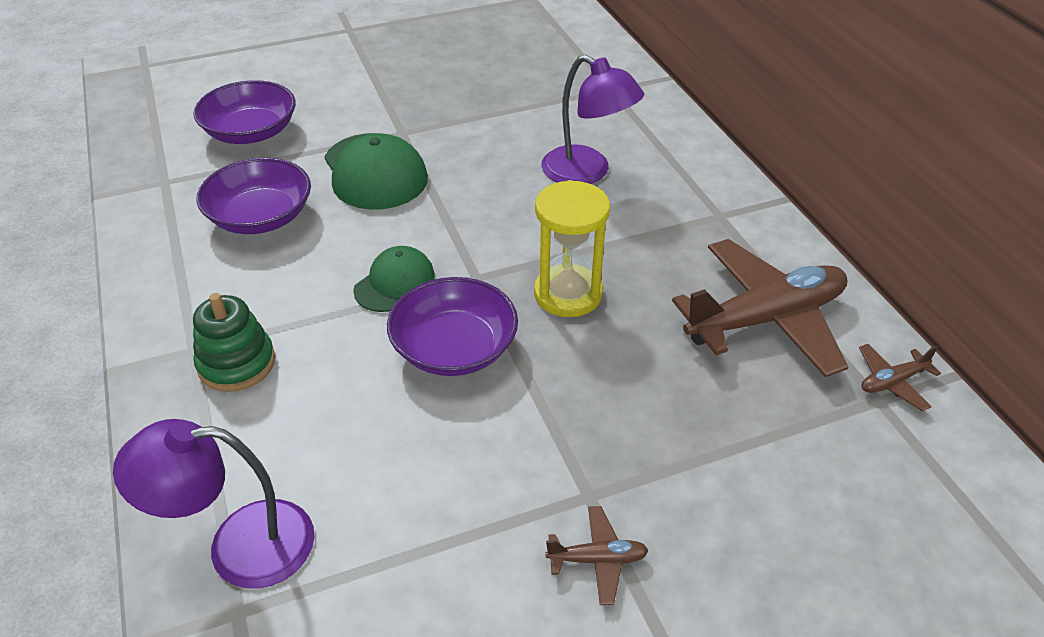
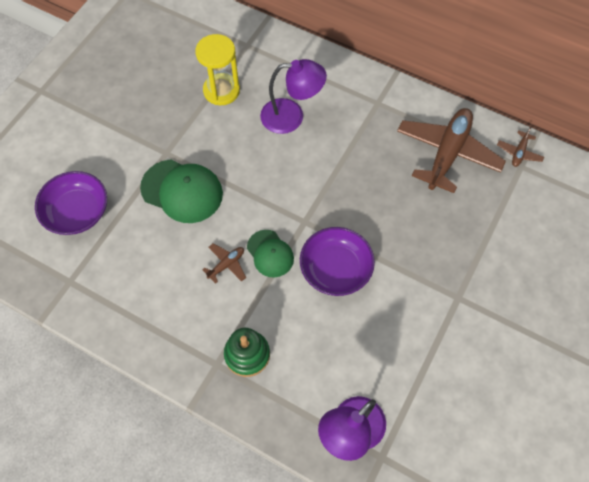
camera: 40 degrees left, 20 degrees up
(260, 217) = (155, 264): purple bowl -> none
(395, 283) = (270, 253): green cap -> green cap turned 150 degrees clockwise
(568, 294) = (354, 200): yellow hourglass -> yellow hourglass (221, 91)
(597, 559) = (486, 322): brown plane -> brown plane (226, 265)

